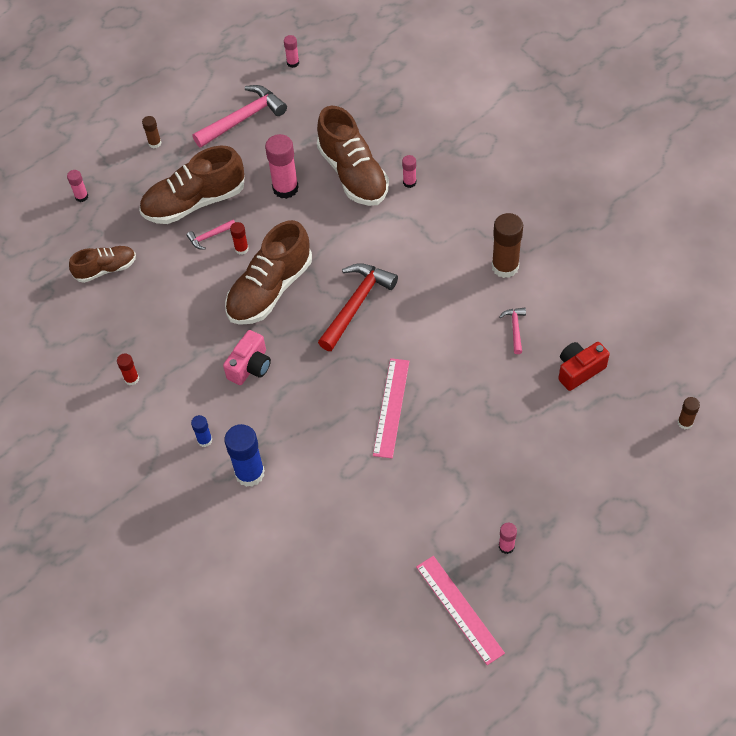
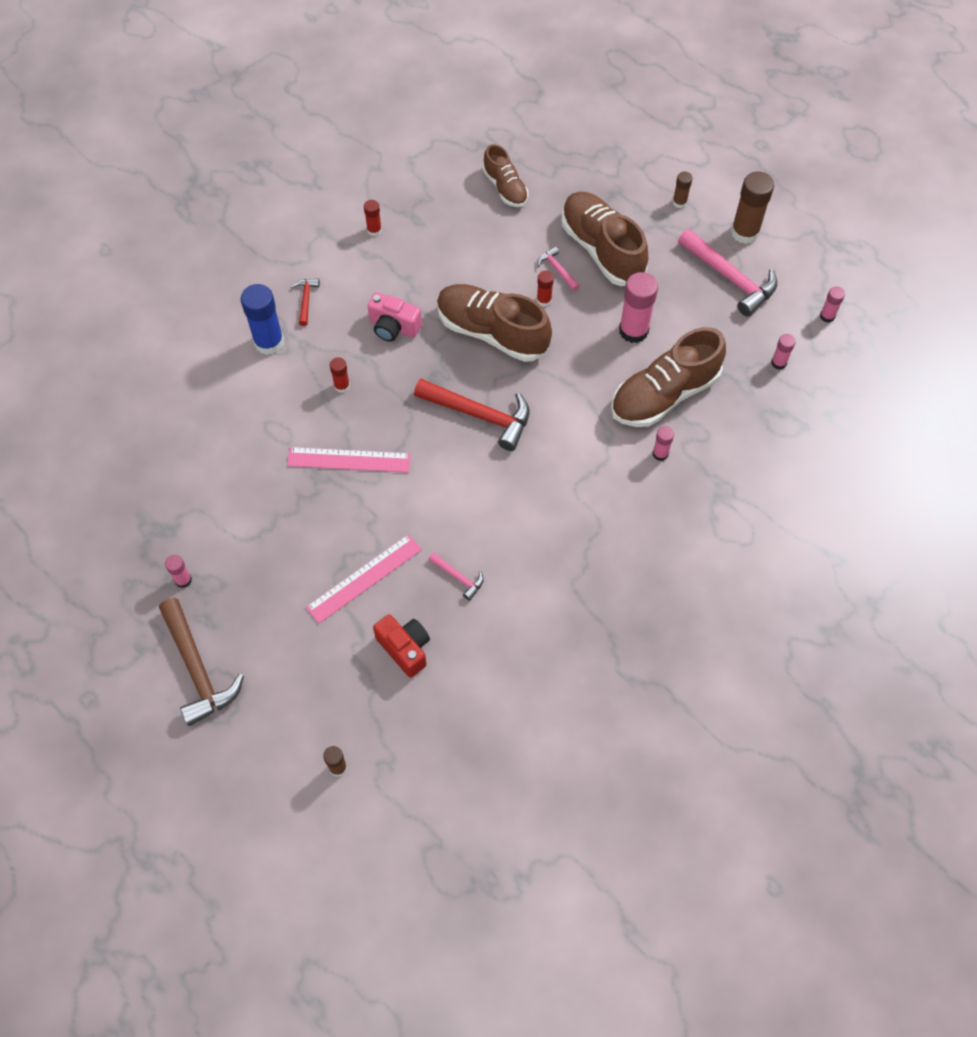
camera: 80 degrees right, 5 degrees up
(81, 197) = (596, 152): pink glue stick -> pink glue stick (778, 363)
(204, 440) = (306, 300): blue glue stick -> red hammer
(310, 411) = (342, 386): none -> red glue stick
(459, 609) = (115, 539): pink ruler -> pink ruler (364, 578)
(505, 267) = (546, 563): brown glue stick -> brown glue stick (744, 232)
(515, 328) = (458, 577): pink hammer -> pink hammer turned 45 degrees clockwise
(596, 532) = (198, 669): none -> brown hammer

